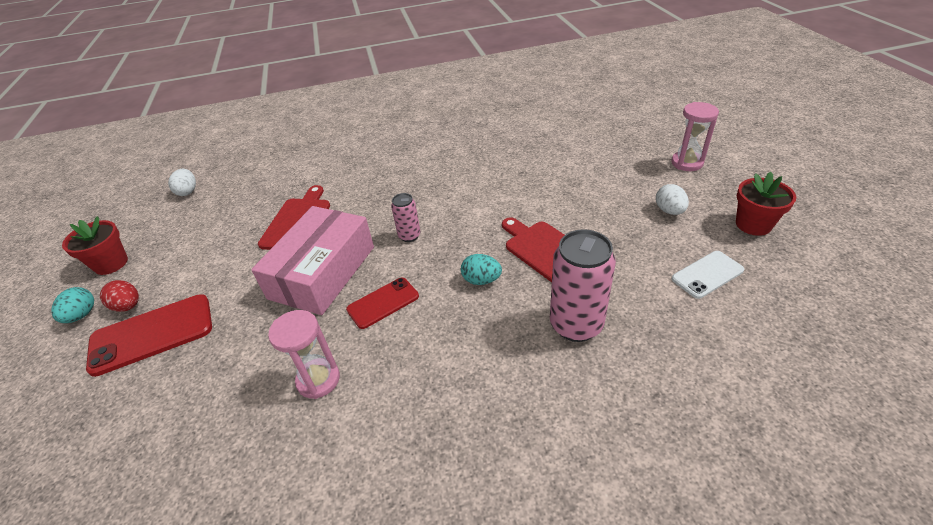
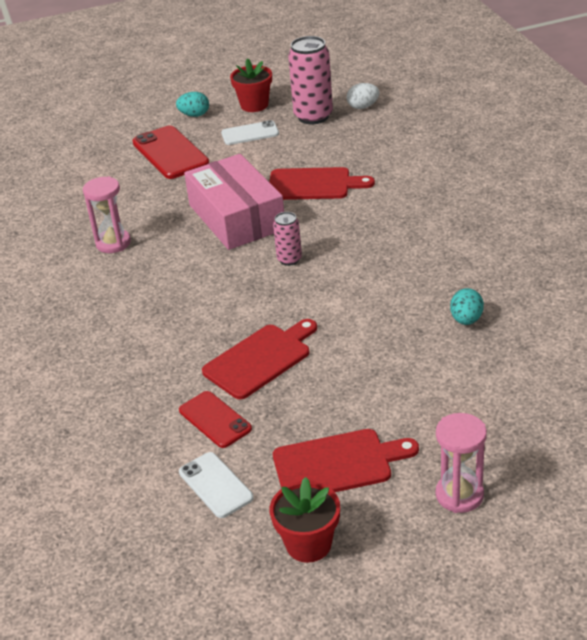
camera: 85 degrees right, 5 degrees down
(128, 306) = (202, 132): red egg -> none
(168, 266) = (250, 133): none -> white phone
(322, 272) = (236, 217): pink box -> pink box turned 45 degrees clockwise
(383, 303) = (193, 260): red phone -> red phone (215, 419)
(481, 280) = (218, 315): turquoise egg -> turquoise egg (466, 320)
(576, 325) = (152, 381): pink can -> pink can (313, 116)
(669, 211) = (337, 464): white egg -> red cutting board

